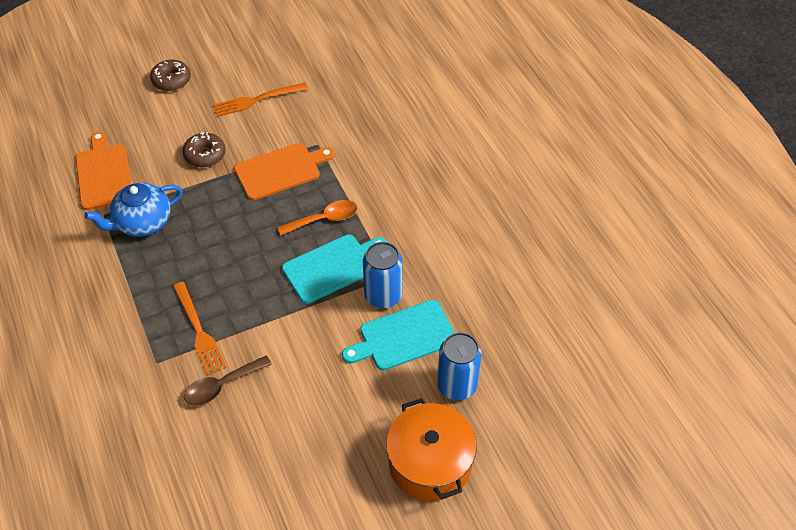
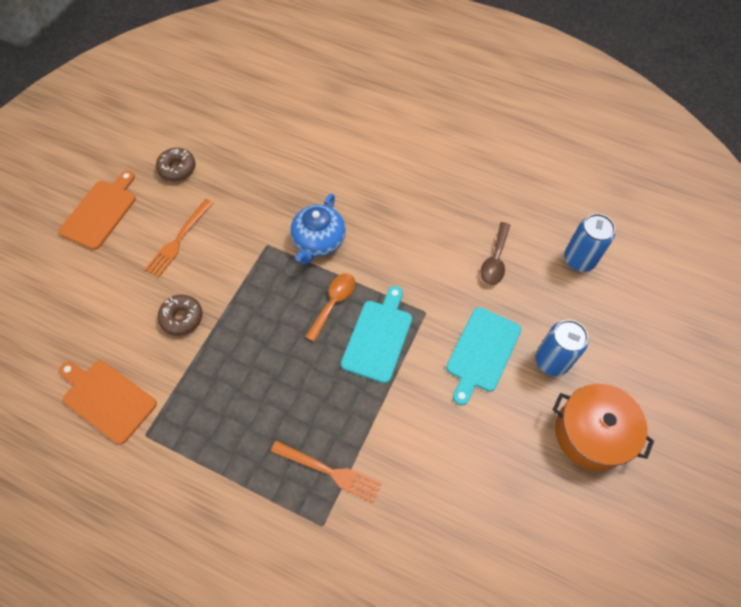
camera: 40 degrees left, 10 degrees up
(142, 222) = (187, 416): blue teapot -> blue teapot (318, 241)
(171, 80) = (84, 272): brown donut -> brown donut (177, 168)
(222, 385) = (393, 501): brown spoon -> brown spoon (495, 260)
(281, 170) = (259, 287): orange cutting board -> orange cutting board (101, 212)
(383, 296) = (437, 332): blue can -> blue can (579, 259)

